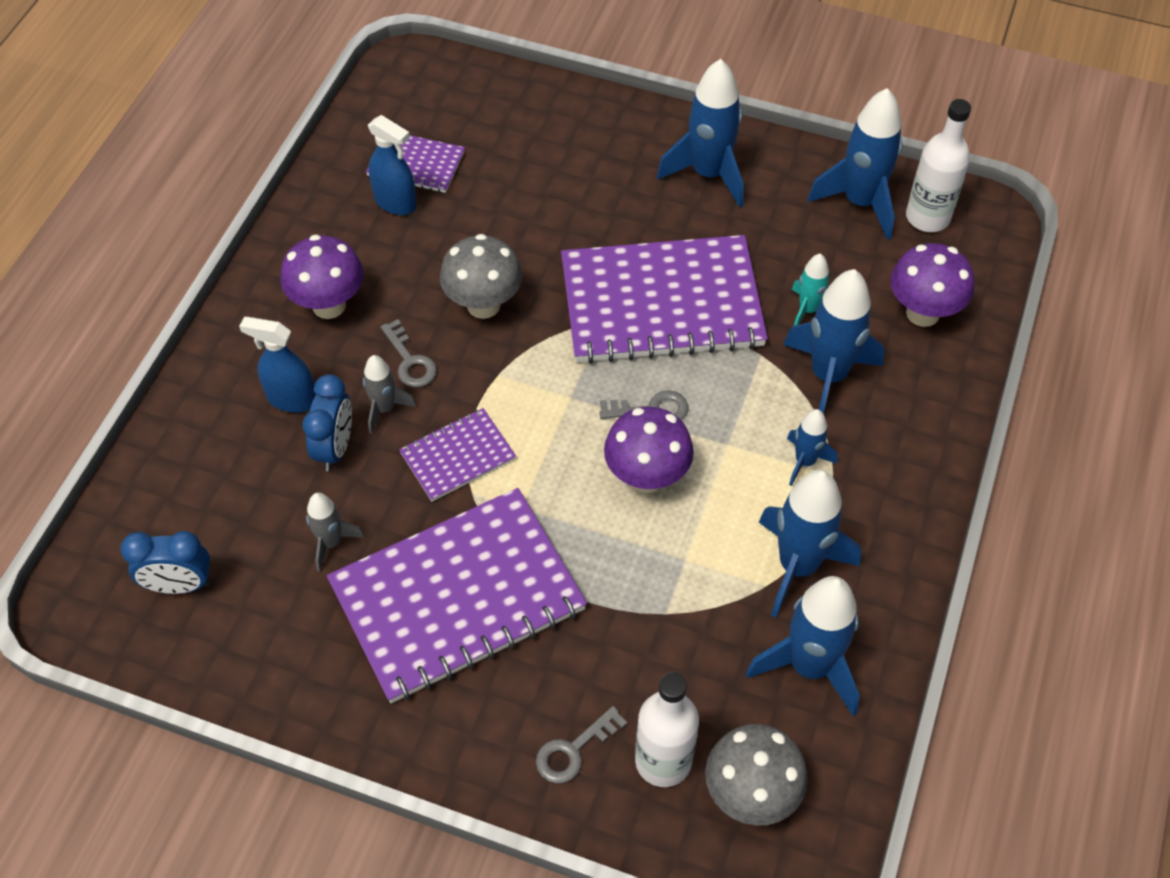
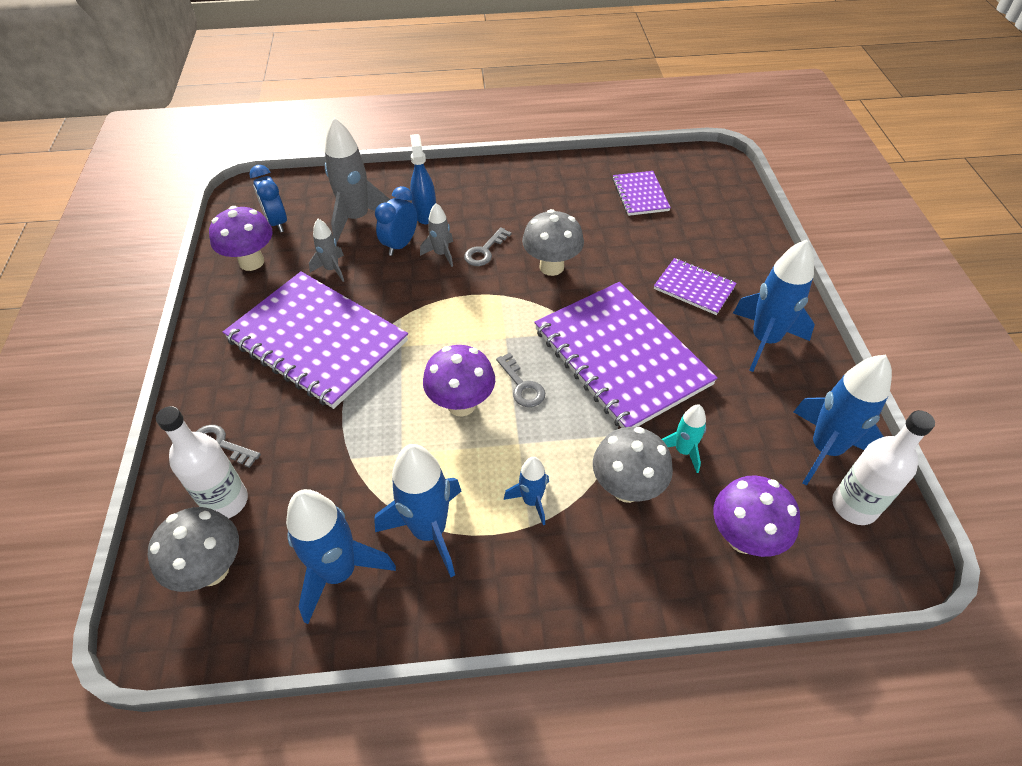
camera: 65 degrees right, 5 degrees down
(244, 482) = (357, 219): none -> grey rocket
(329, 305) = (503, 202): purple mushroom -> purple mushroom (251, 262)
(335, 448) = (400, 245): blue clock -> blue clock turned 135 degrees clockwise
(395, 202) = (602, 198): blue spray bottle -> none
(457, 456) = (424, 300): purple notebook -> purple notebook (694, 288)
(828, 376) = (626, 488): blue rocket -> grey mushroom

